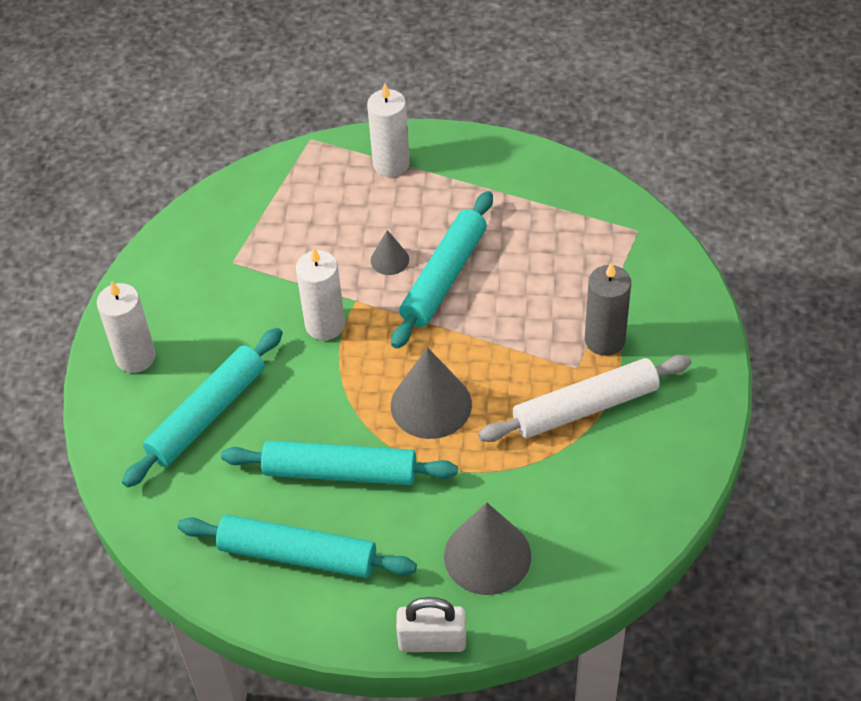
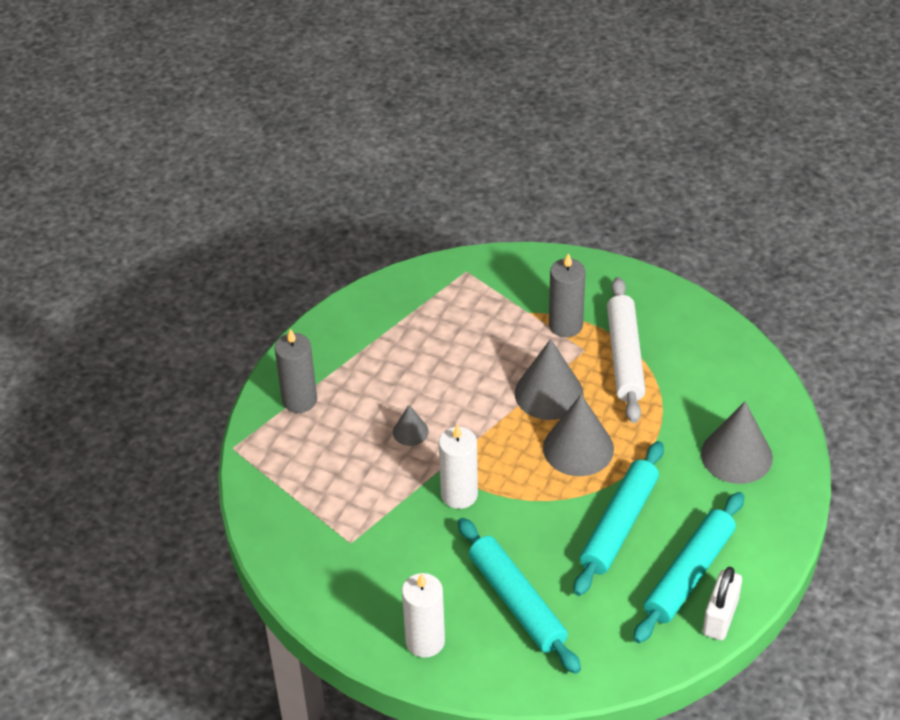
camera: 70 degrees left, 5 degrees down
(391, 164) = (299, 400): white candle -> grey candle
(432, 641) = (800, 510): white padlock -> white padlock (720, 617)
(444, 277) = (449, 402): turquoise rolling pin -> none
(496, 356) = (549, 393): none -> grey cone

